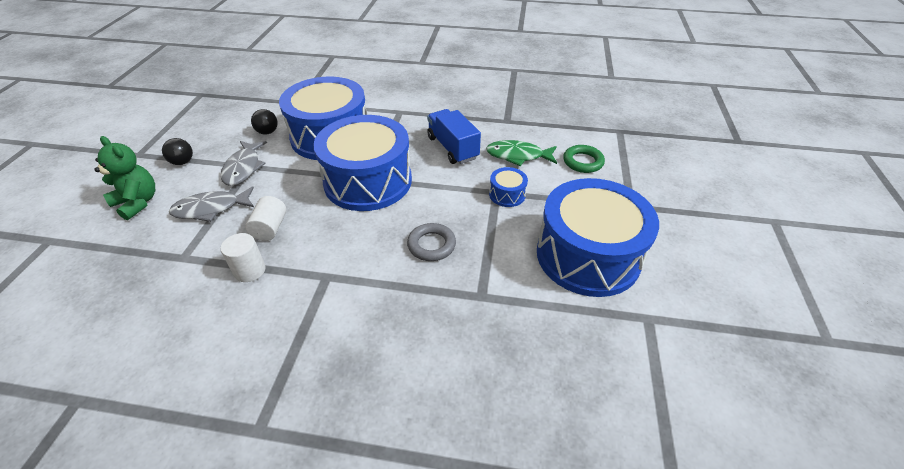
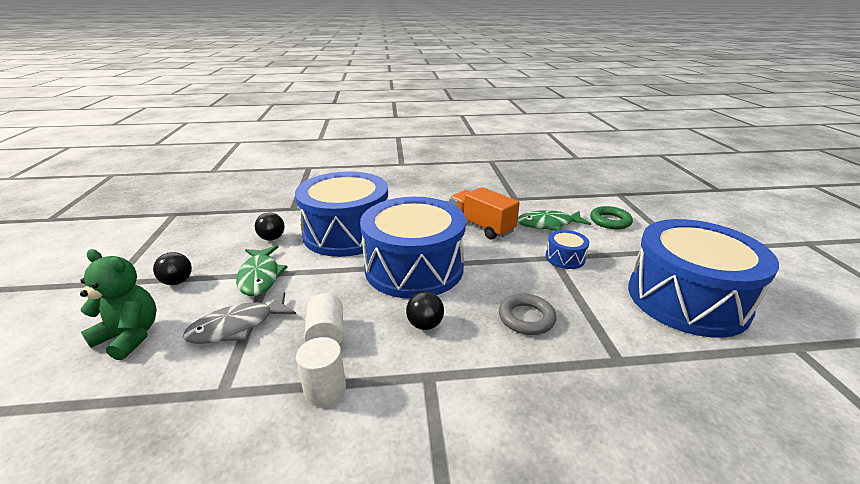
camera: 15 degrees left, 15 degrees down
(243, 168) = (260, 276): grey fish -> green fish
(347, 235) = (425, 324): none -> black ball
(452, 148) = (481, 226): blue truck -> orange truck

